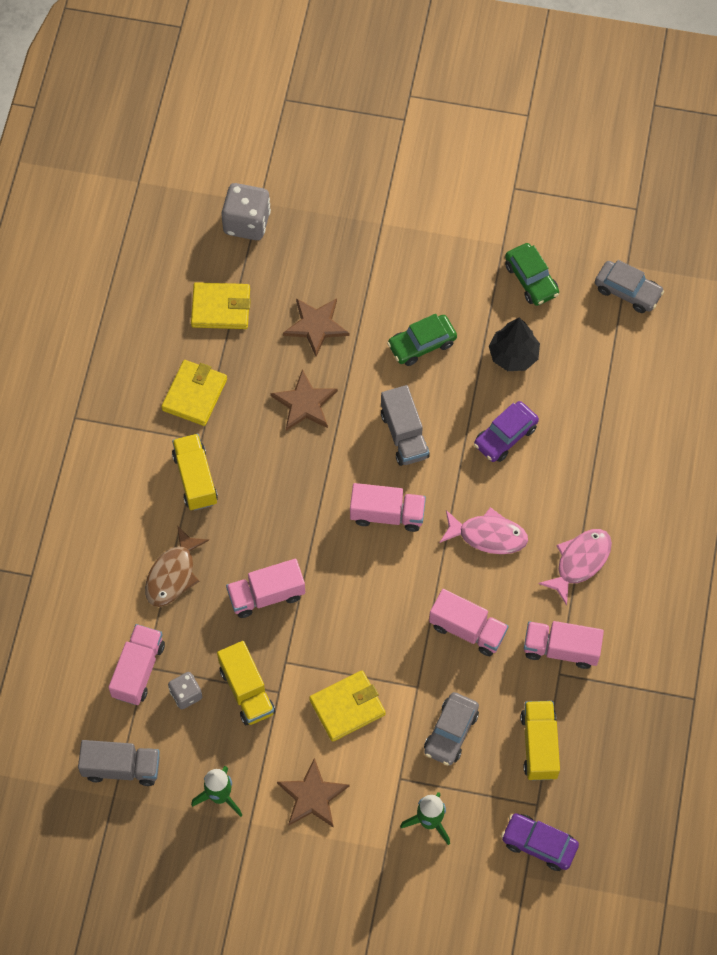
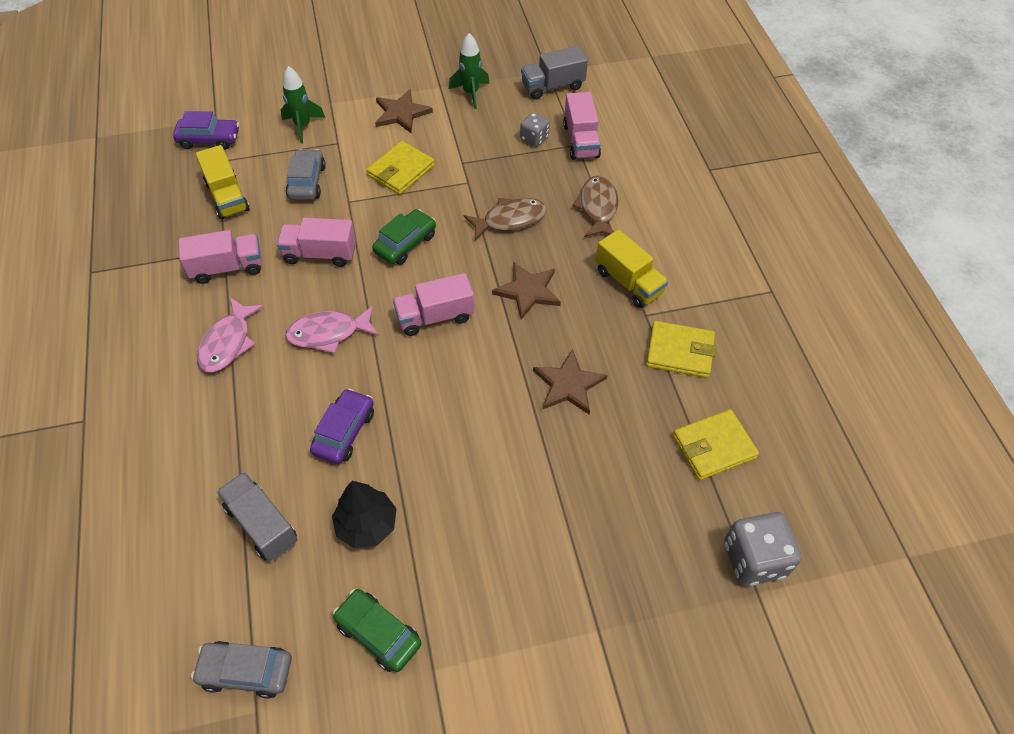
camera: 155 degrees right, 10 degrees down
(194, 394) = (680, 352): yellow wallet -> yellow wallet turned 75 degrees counterclockwise
(247, 690) = (488, 155): yellow truck -> none
(266, 595) = (510, 220): pink truck -> brown fish
(316, 326) = (603, 468): brown star -> brown star (528, 291)
(404, 435) = (452, 393): grey truck -> grey truck (262, 524)
(422, 344) = (477, 495): green car -> green car (405, 243)

